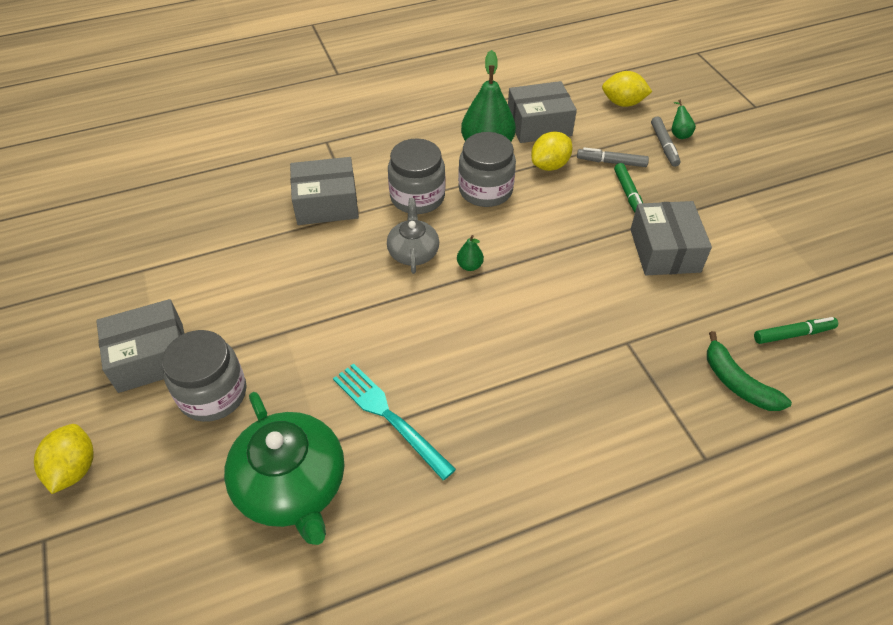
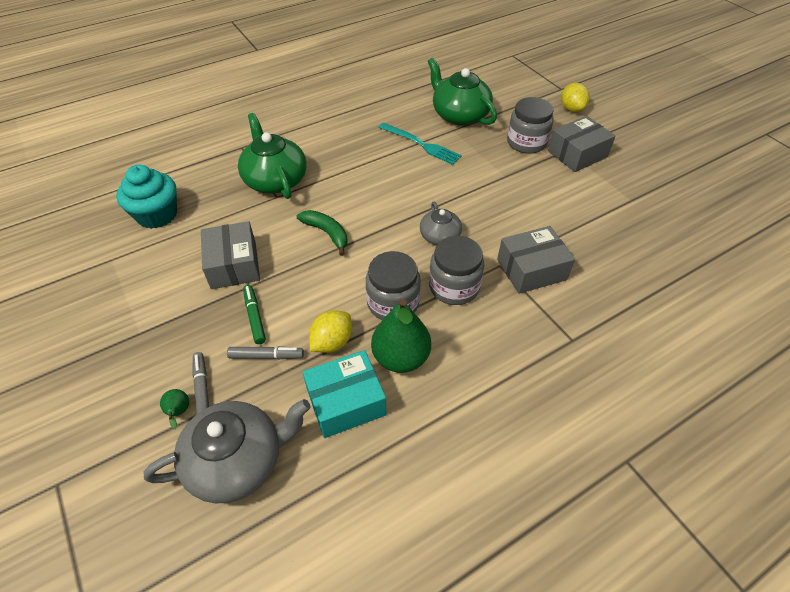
camera: 170 degrees right, 0 degrees up
(469, 266) = (393, 232): green pear -> none
(539, 125) = (346, 402): grey box -> turquoise box
(623, 103) = (237, 460): yellow lemon -> grey teapot
(634, 374) = (275, 180): none -> green teapot
(737, 383) = (209, 183): green banana -> green banana (327, 233)
(793, 334) = (157, 215): green marker -> turquoise cupcake

